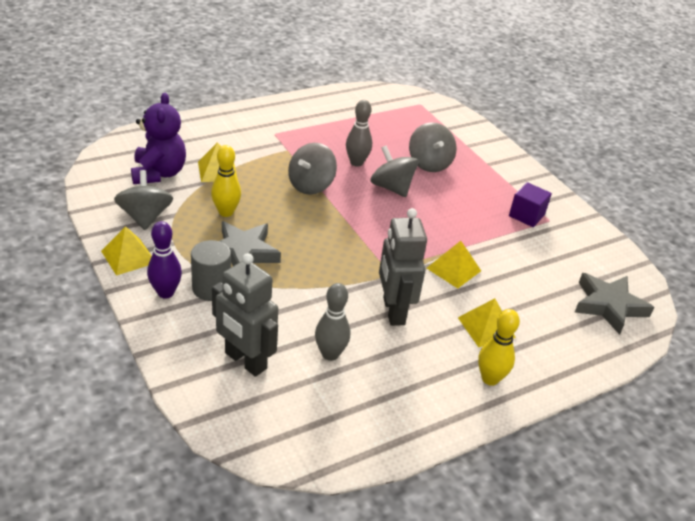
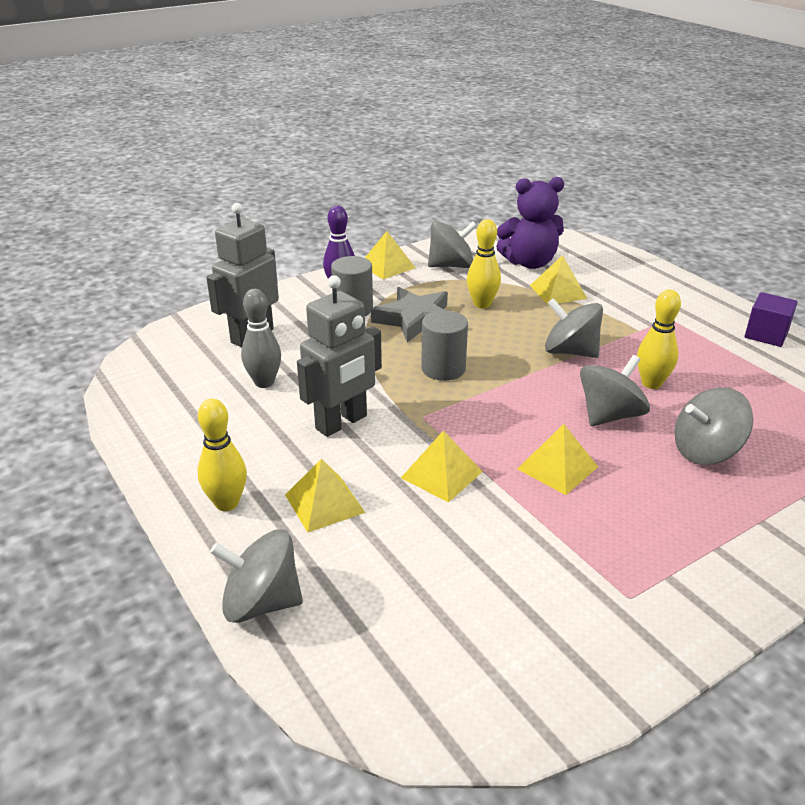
camera: 90 degrees right, 5 degrees down
(324, 249) = (443, 369): none -> grey cylinder
(356, 163) = (651, 383): grey bowling pin -> yellow bowling pin
(393, 311) = (342, 423): grey robot -> grey robot turned 150 degrees clockwise
(445, 220) = (557, 467): none -> yellow pyramid
(526, 215) = (625, 564): purple cube -> purple cube (766, 334)
(580, 362) = (261, 603): none -> grey spinning top
(608, 306) = (404, 660): grey star -> none

